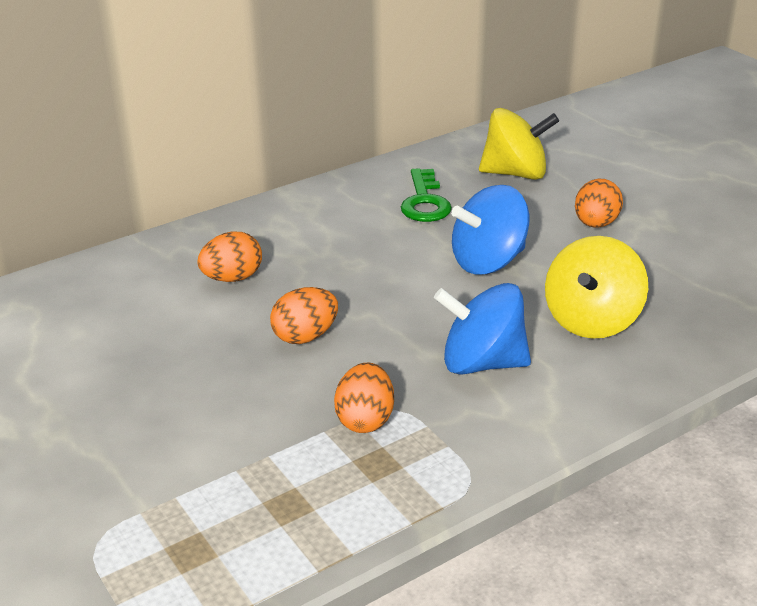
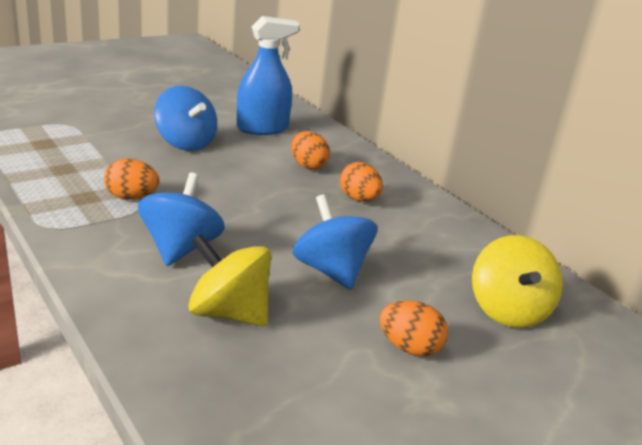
camera: 85 degrees right, 5 degrees down
(101, 320) = (262, 128): none -> blue spray bottle
(168, 391) = (185, 143): none -> blue spinning top
(305, 336) = (232, 185): orange egg -> orange egg (358, 199)
(424, 202) = (433, 250): green key -> none

